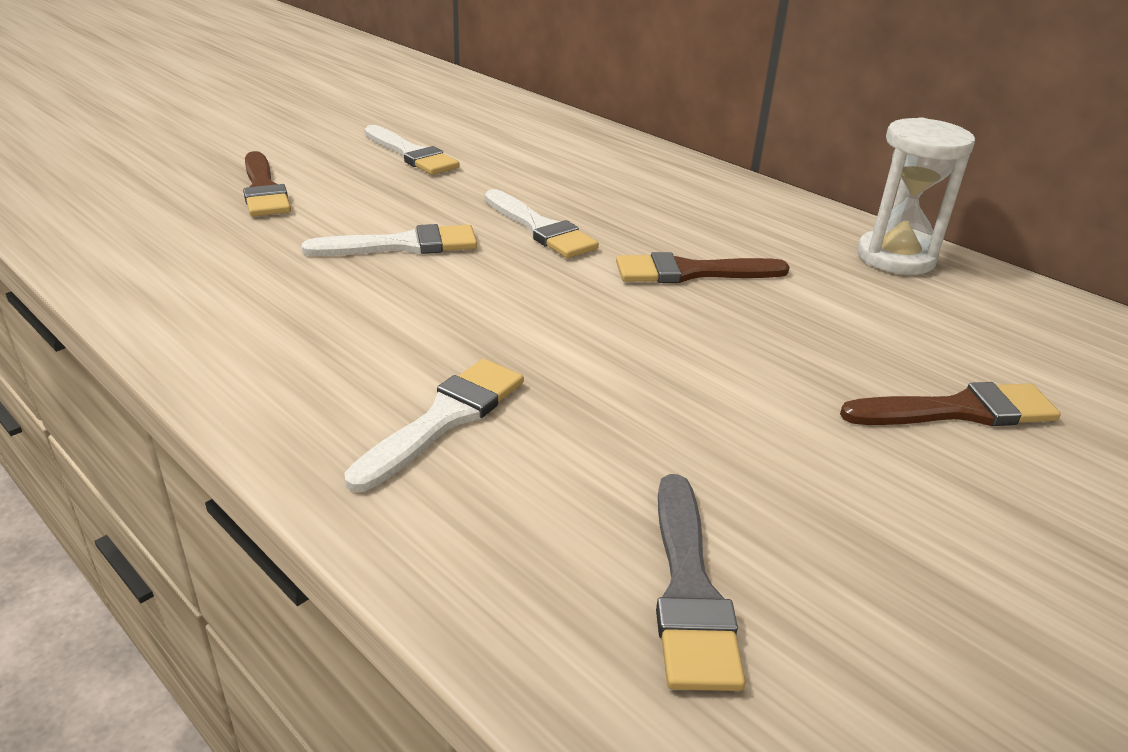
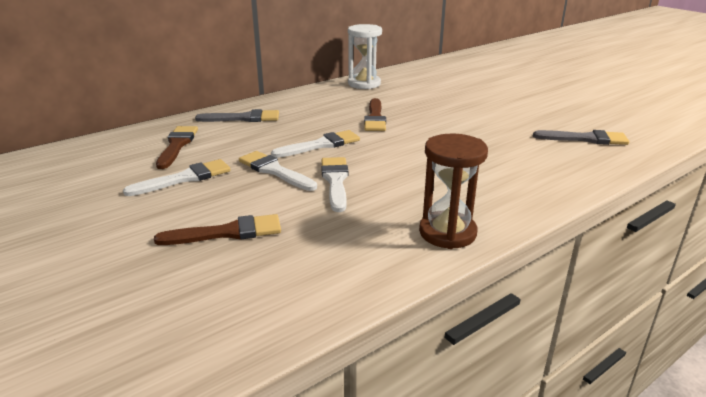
camera: 80 degrees left, 5 degrees down
(215, 336) = (447, 233): none -> brown hourglass
(444, 419) = (508, 172): white brush -> white brush (274, 171)
(632, 167) = (243, 118): none -> grey brush
(958, 410) = (476, 93): brown brush -> brown brush (177, 145)

